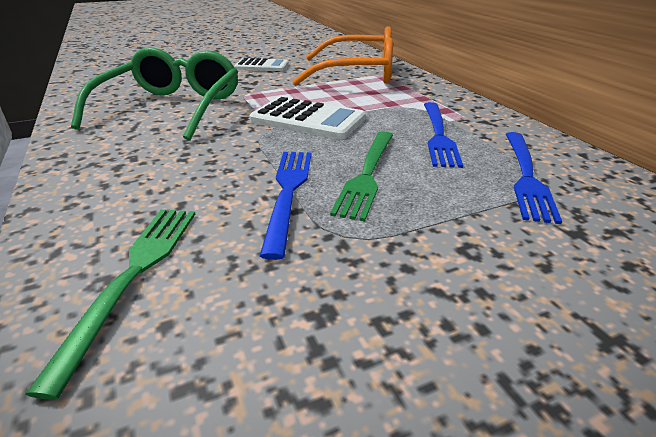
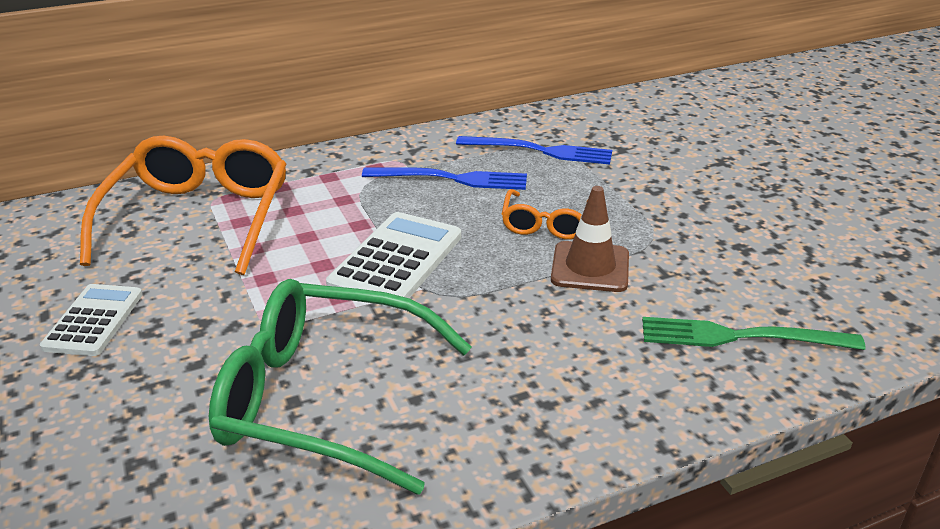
camera: 90 degrees left, 0 degrees up
(288, 192) = (590, 267): blue fork -> brown traffic cone
(367, 174) = (546, 224): green fork -> orange glasses

